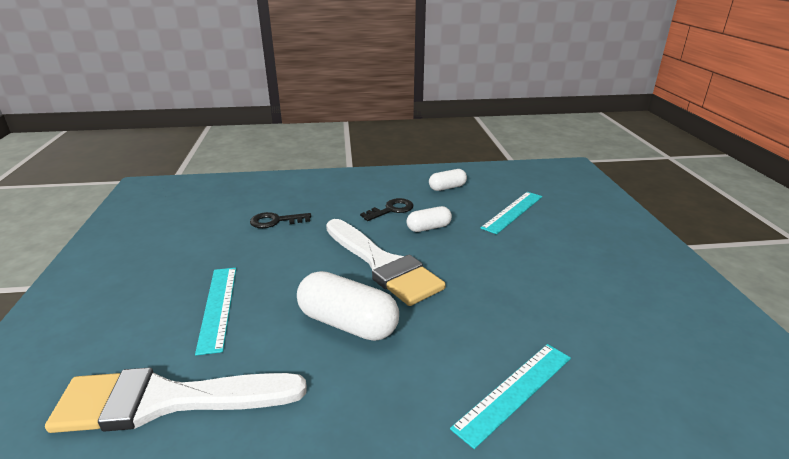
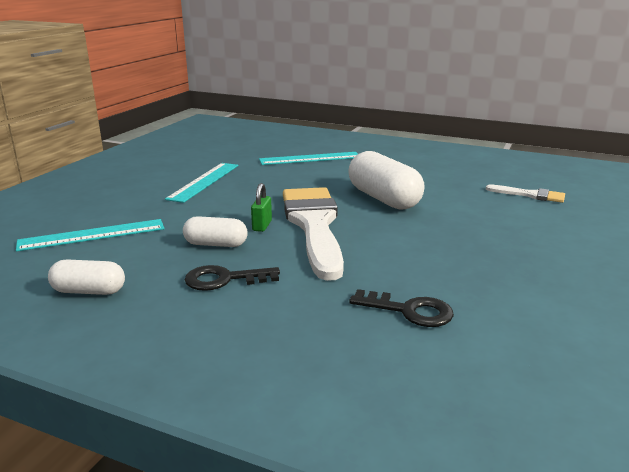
camera: 150 degrees left, 5 degrees down
(166, 401) = (530, 195): white brush -> white brush, size x0.44
(218, 307) = (498, 232): turquoise ruler -> turquoise ruler (204, 181)
(420, 252) = (262, 226): none -> green padlock

